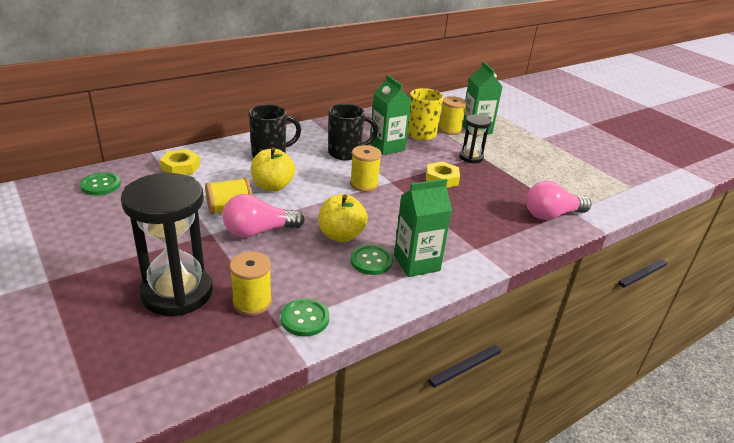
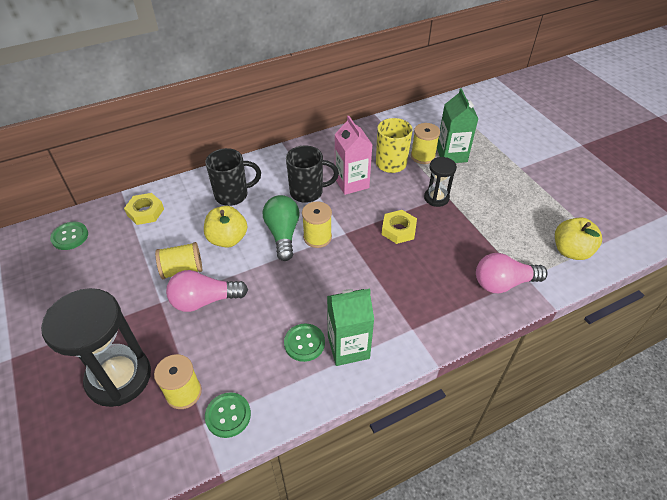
camera: 10 degrees right, 15 degrees up
(328, 182) = (283, 234): none -> green light bulb
(341, 235) = (282, 307): yellow apple -> yellow apple (571, 251)
(387, 147) = (351, 183): green carton -> pink carton

